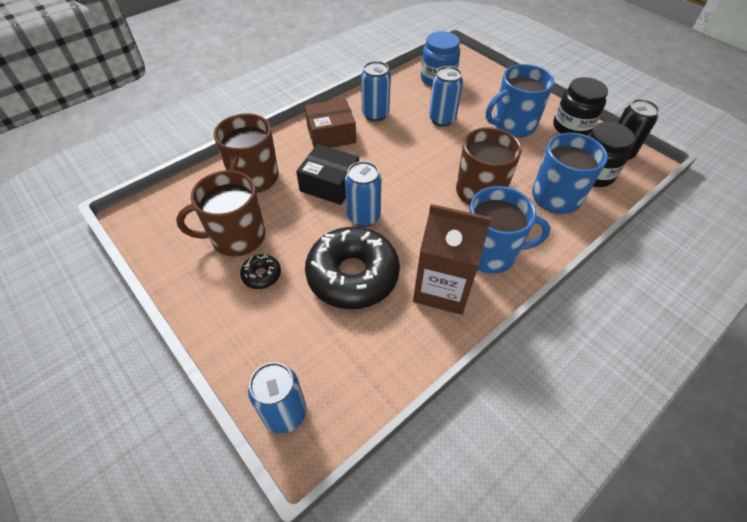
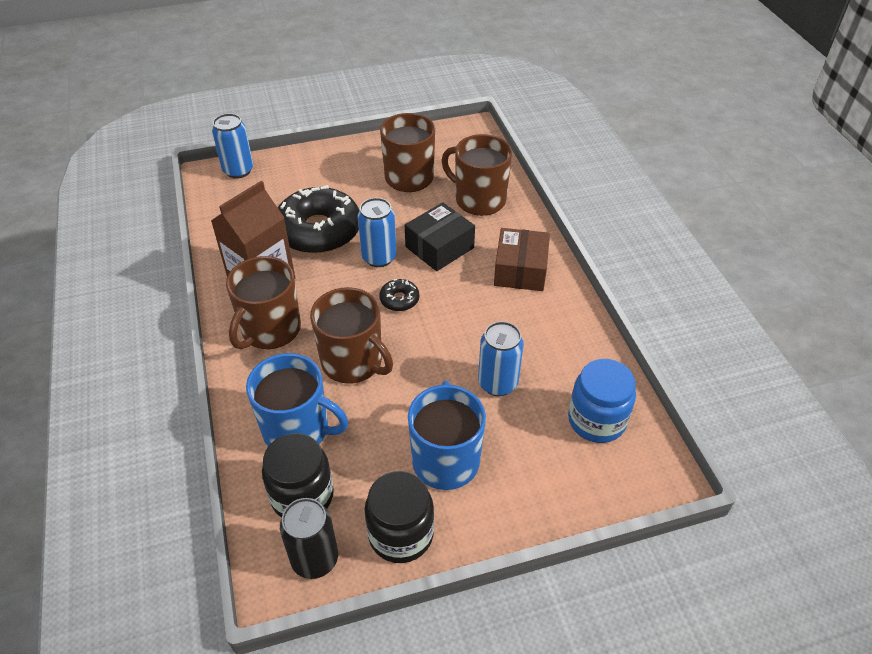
camera: 115 degrees right, 5 degrees down
(261, 275) = (359, 182): black donut -> black donut (399, 299)
(375, 114) = (540, 320): blue can -> none
(490, 253) = (270, 330): blue mug -> brown mug

